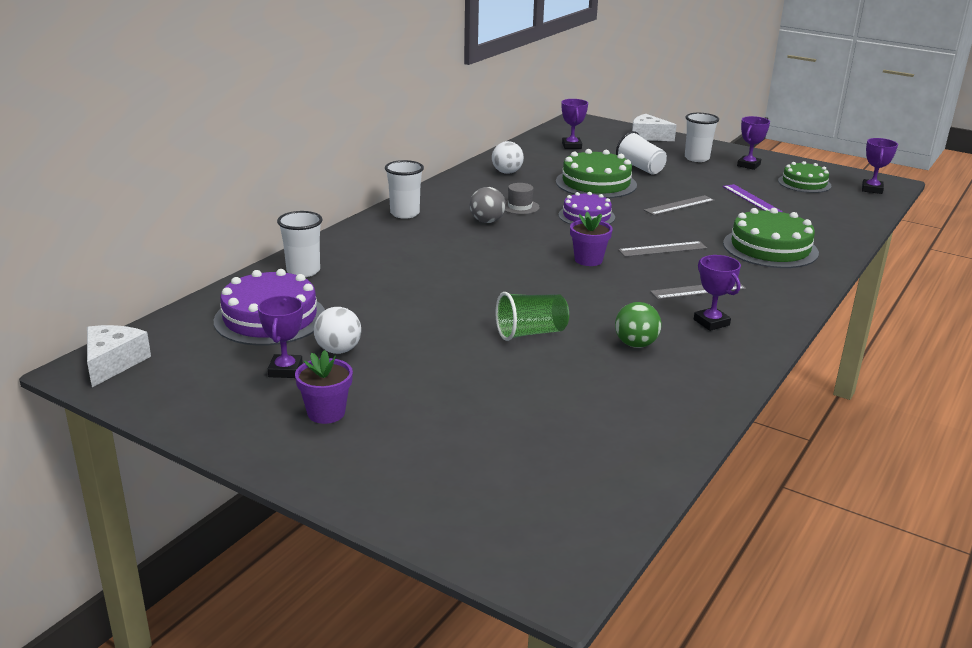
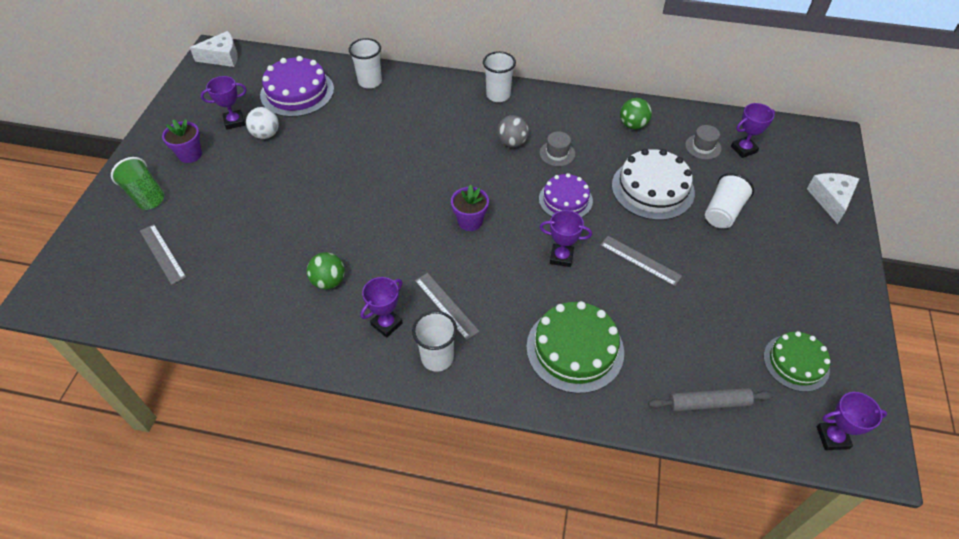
camera: 70 degrees right, 25 degrees up
(507, 172) = (633, 125): white ball -> green ball
(531, 333) = (324, 218): green cup -> green cup (145, 195)
(557, 157) = (703, 147): none -> grey hat
(596, 183) = (652, 189): green cake -> white cake
(662, 249) = (522, 266): grey ruler -> grey ruler (162, 254)
(697, 158) = (795, 252): white cup -> white cup (437, 358)
(748, 165) = (813, 302): purple trophy -> purple trophy (561, 257)
(751, 199) = (703, 318): purple ruler -> none
(836, 216) = (708, 403): none -> grey rolling pin

